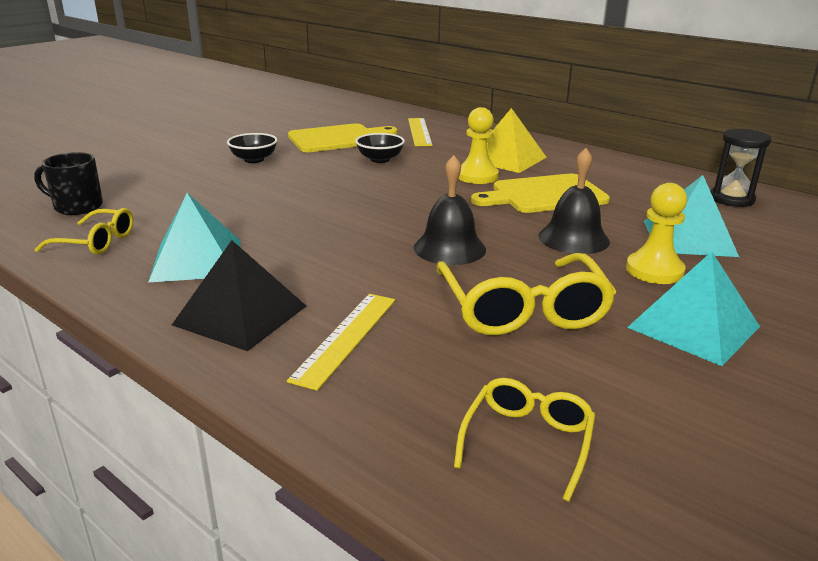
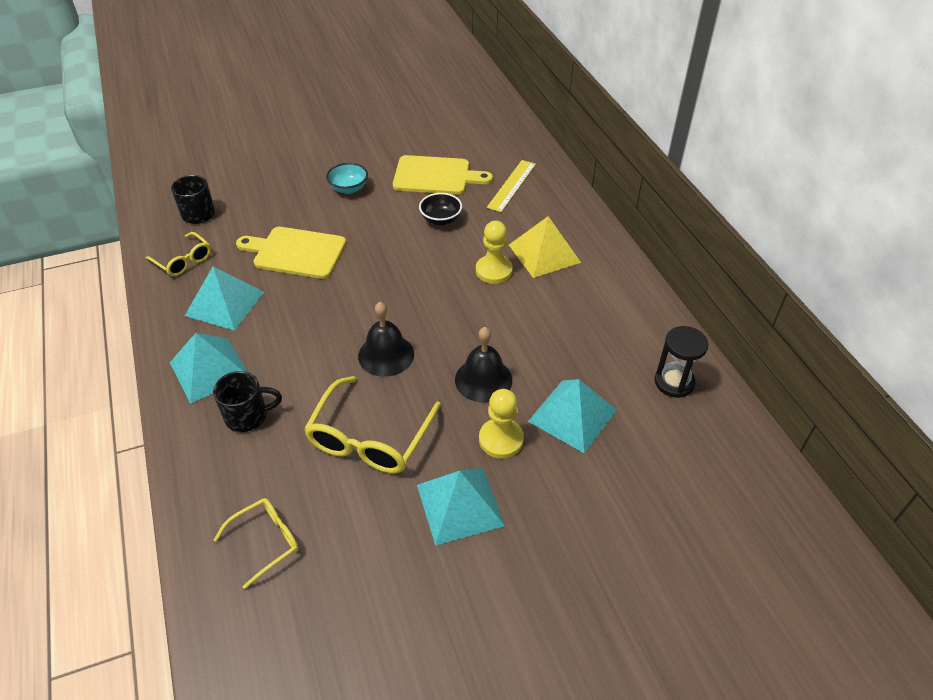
camera: 30 degrees right, 20 degrees up
(240, 315) = (209, 369): black pyramid -> turquoise pyramid
(254, 160) = (349, 188): black bowl -> turquoise bowl
(346, 338) = (248, 416): yellow ruler -> black mug
(544, 195) = (520, 316): yellow cutting board -> yellow cutting board (296, 252)

